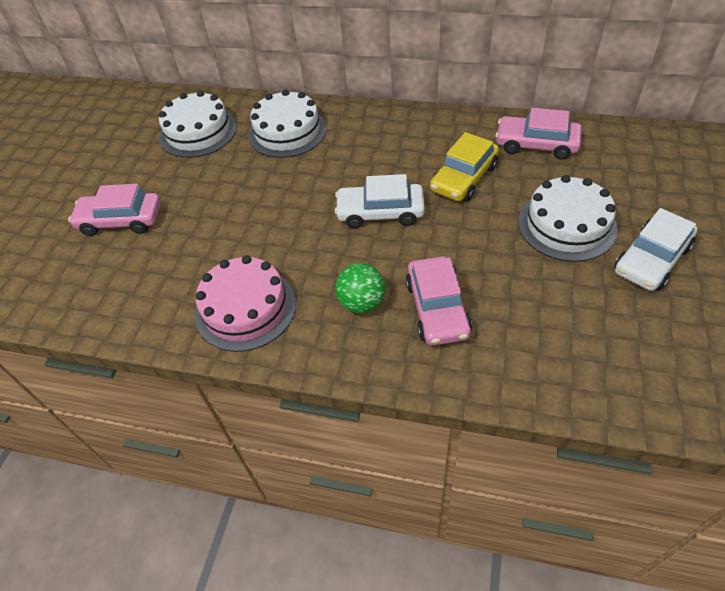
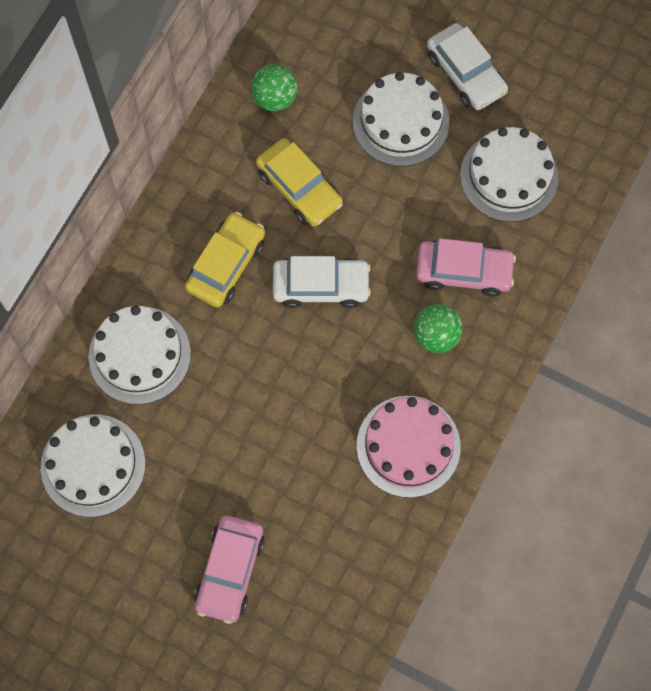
camera: 80 degrees left, 20 degrees up
(376, 155) = (226, 265): none -> yellow car
(380, 212) = (321, 286): white car -> white car turned 105 degrees counterclockwise
(536, 145) = (274, 98): pink car -> green ball
(561, 321) = (509, 176): none -> white cake

